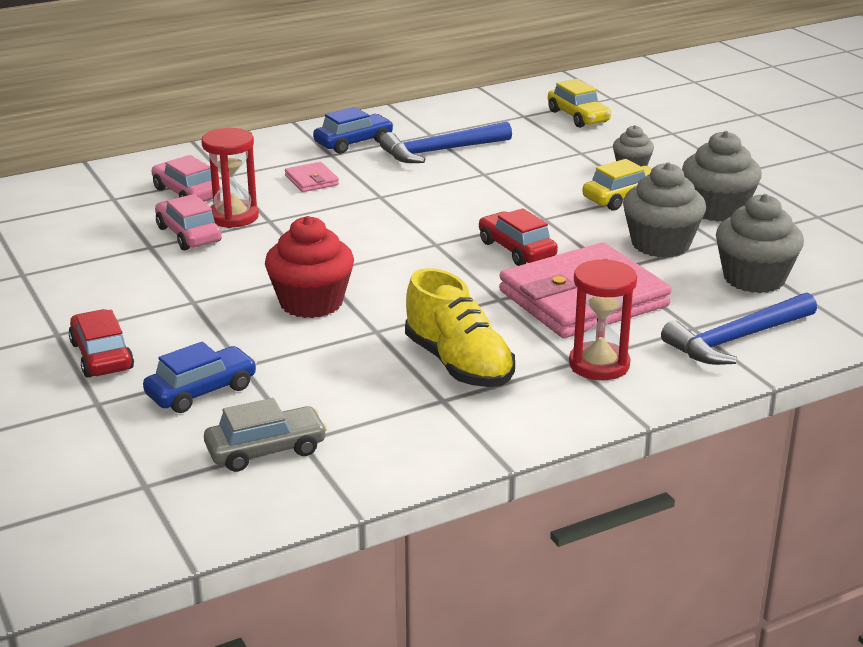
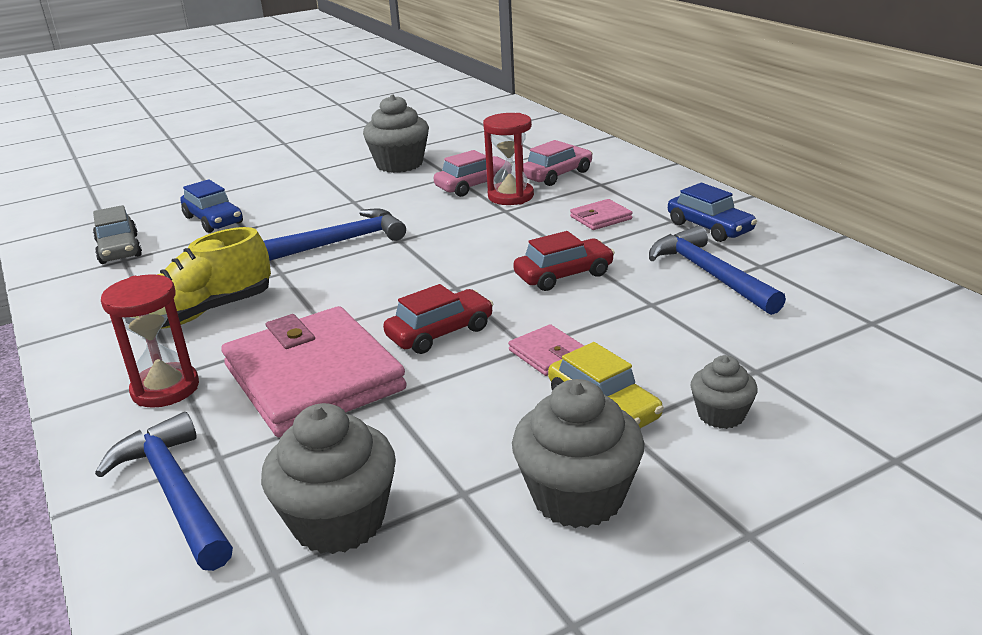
camera: 90 degrees right, 0 degrees up
(101, 356) = (278, 185): red car -> red car (564, 275)
(311, 303) = (340, 242): red cupcake -> blue hammer
(554, 211) = (548, 354): none -> pink wallet
(578, 116) = (902, 366): yellow car -> none
(660, 244) = (453, 437): grey cupcake -> grey cupcake (399, 164)

